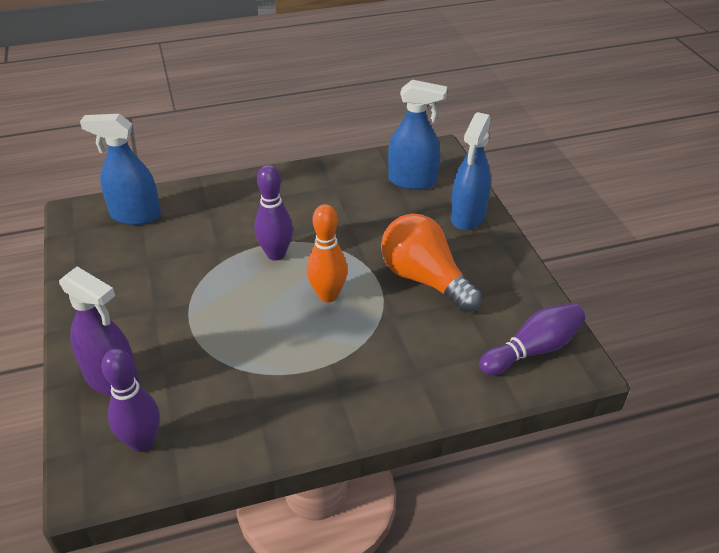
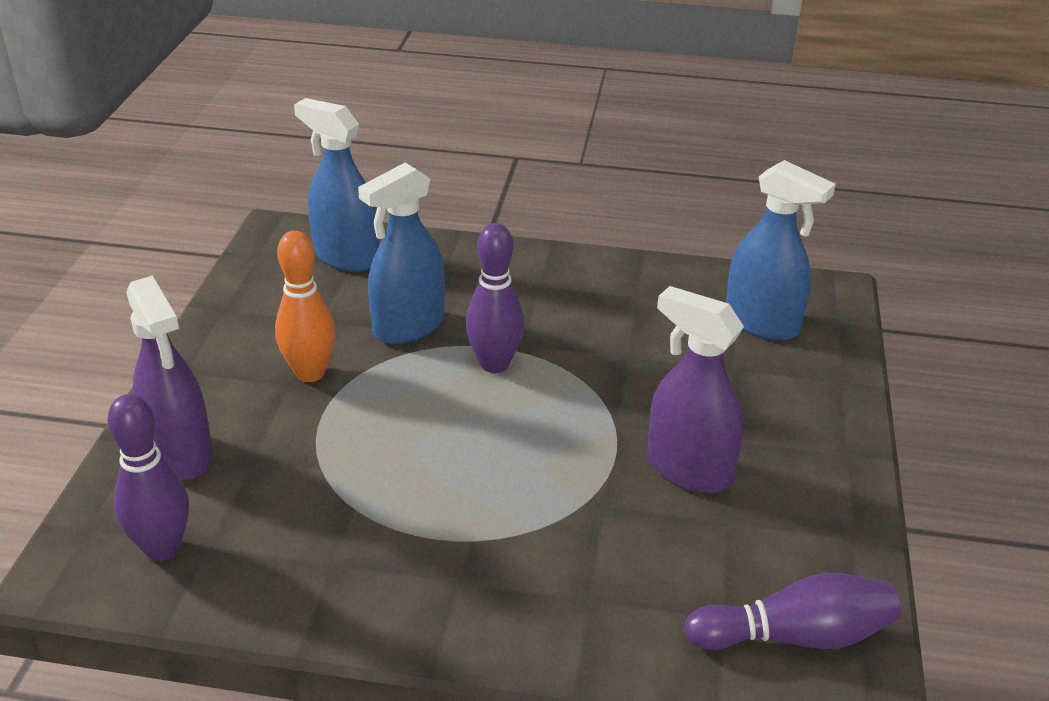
camera: 25 degrees right, 5 degrees down
(328, 295) = (529, 444): orange bowling pin -> orange bowling pin (310, 373)
(424, 279) = (688, 470): orange light bulb -> purple spray bottle
(467, 216) = (816, 400): blue spray bottle -> blue spray bottle (408, 326)

